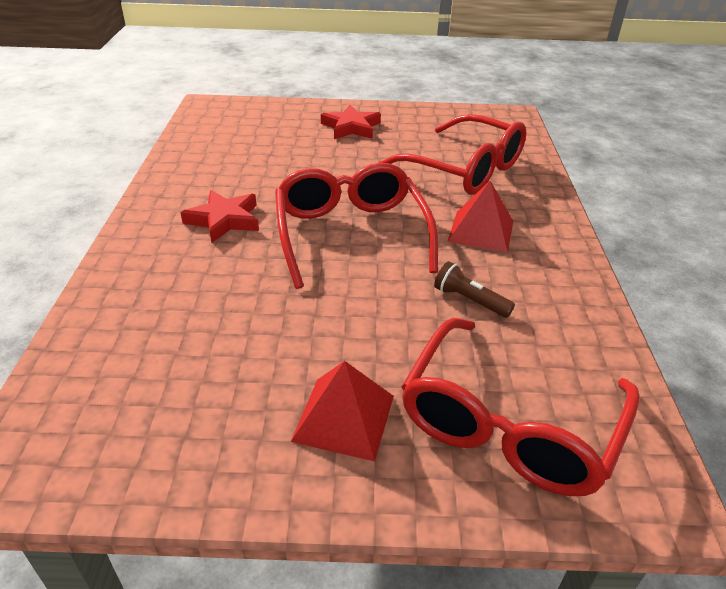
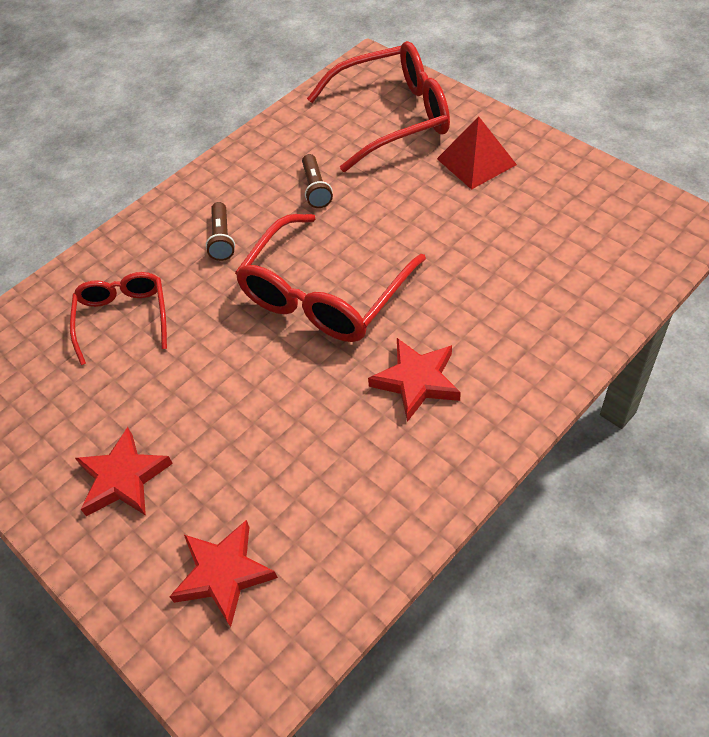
camera: 130 degrees left, 15 degrees up
(255, 124) = (224, 574): none -> red star
(464, 169) = (123, 318): red glasses -> red glasses, size x0.60
(481, 231) = (222, 239): red pyramid -> brown flashlight

